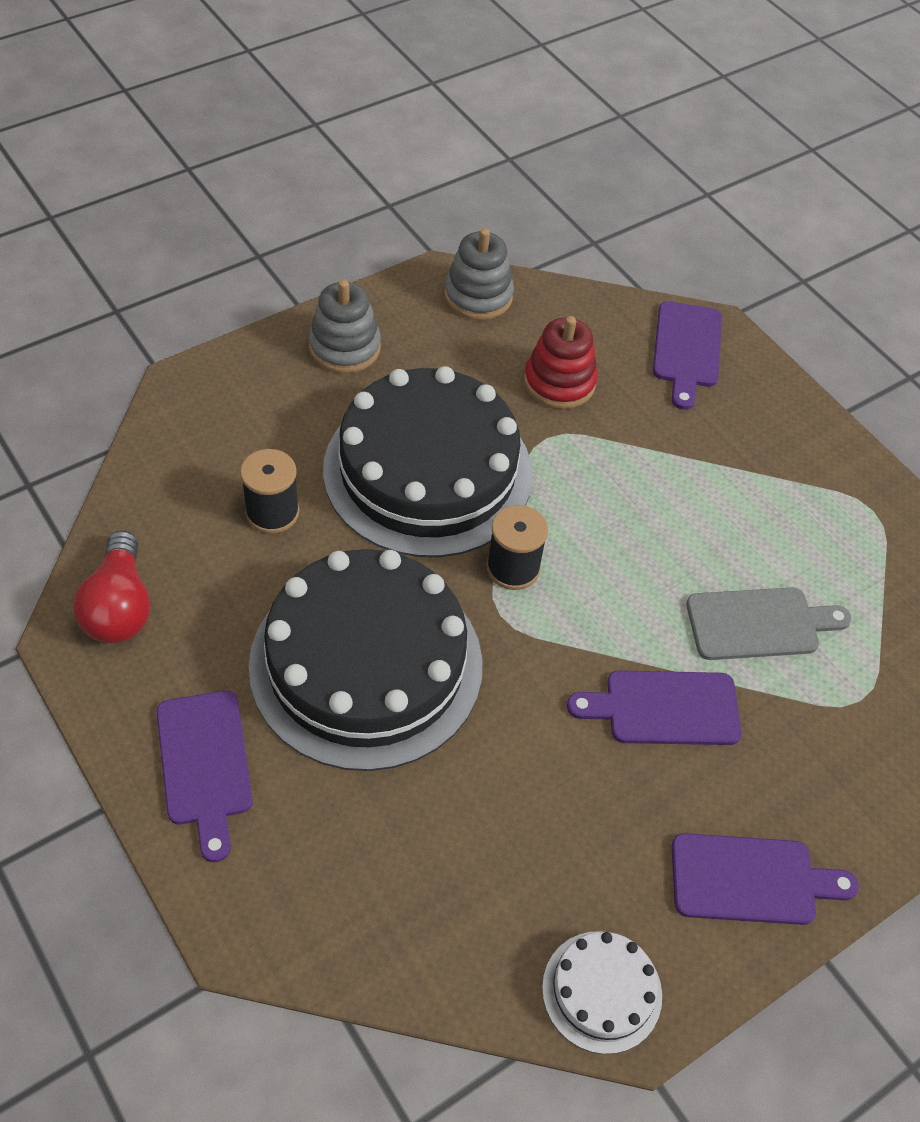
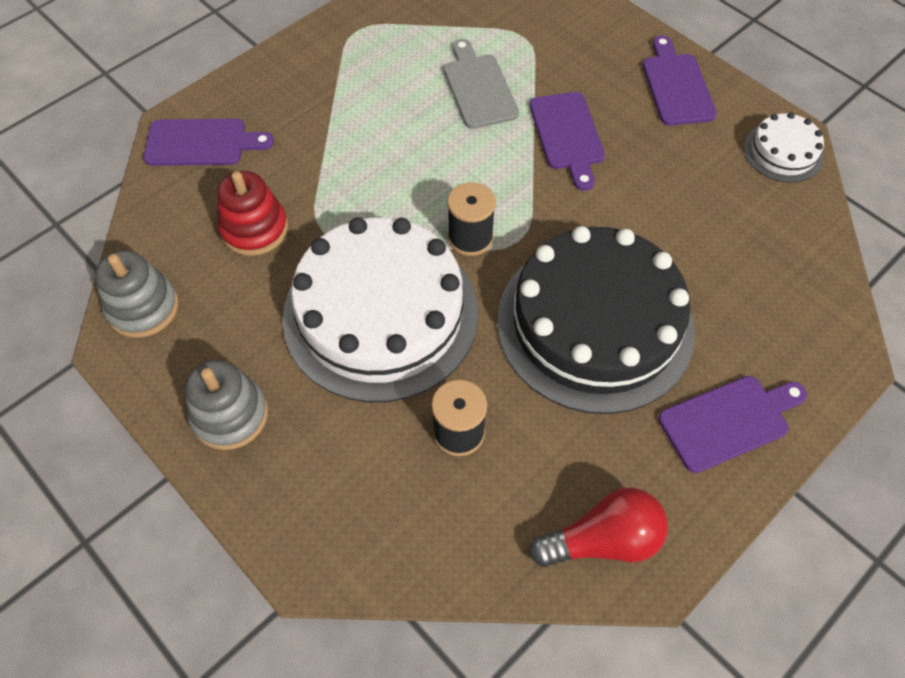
camera: 95 degrees left, 5 degrees up
(428, 471) = (380, 314): black cake -> white cake

